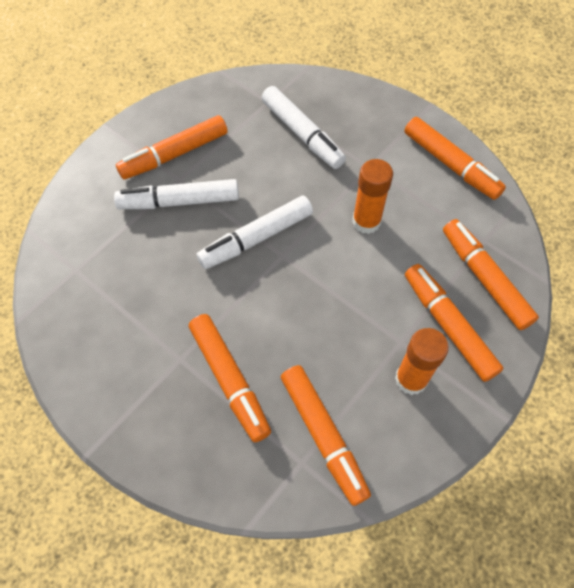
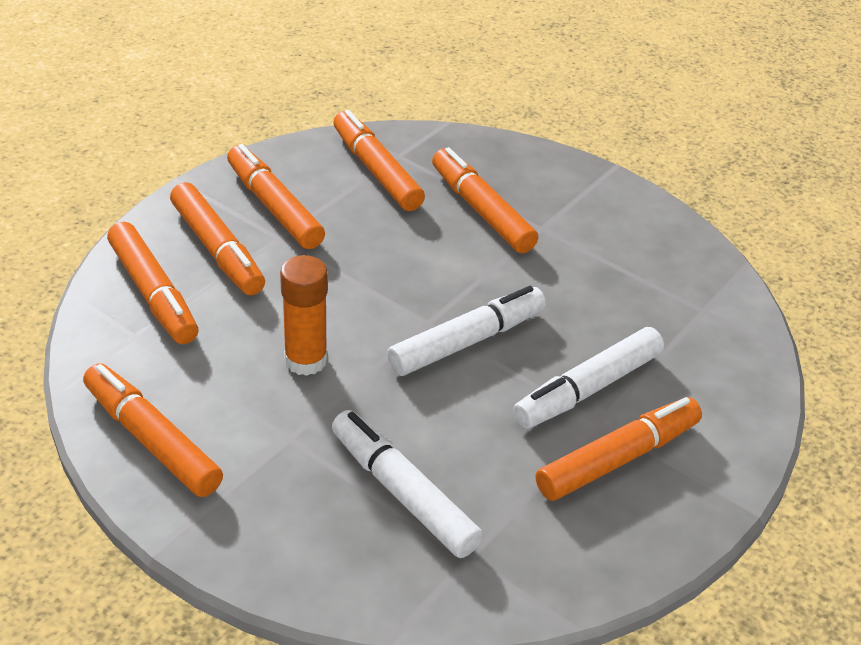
camera: 175 degrees right, 20 degrees down
(180, 201) = (588, 388): white marker -> white marker turned 150 degrees clockwise
(411, 379) = (274, 207): orange glue stick -> orange marker

